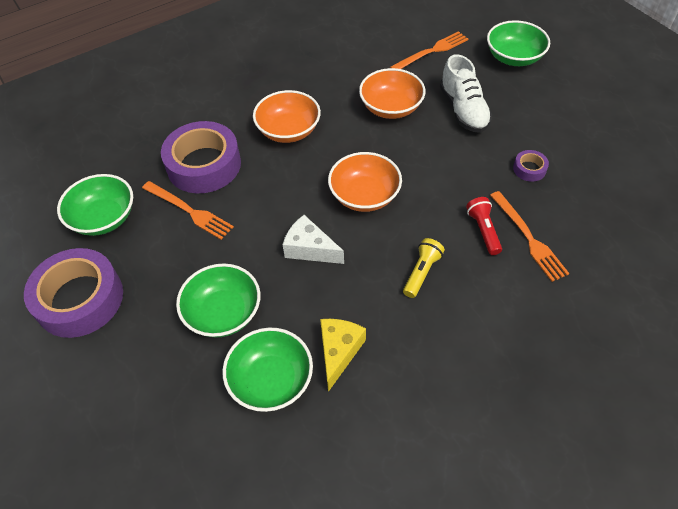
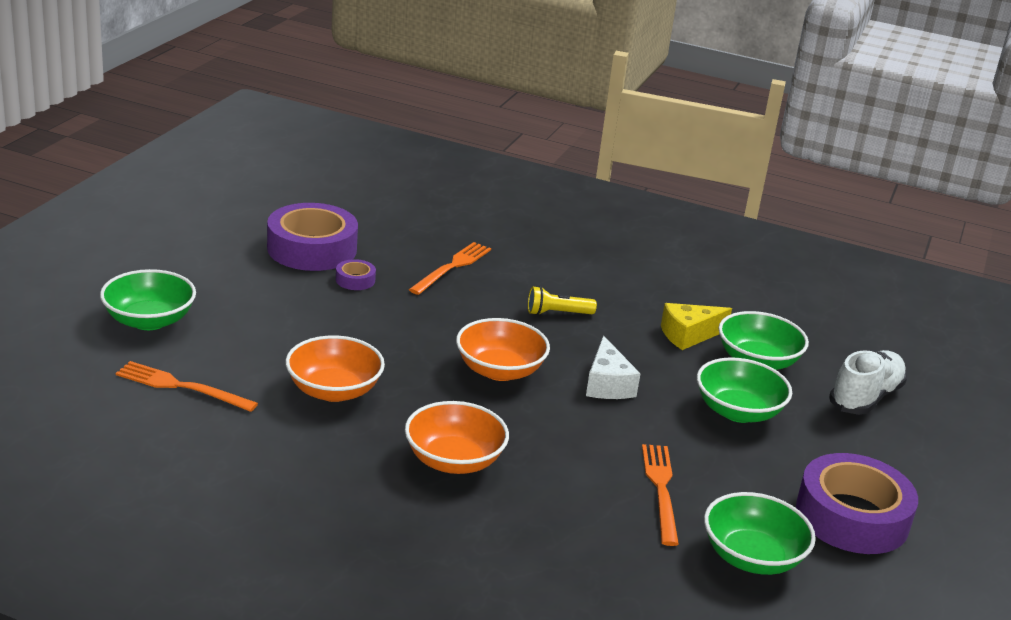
camera: 130 degrees left, 25 degrees down
(204, 165) = (584, 510): purple tape -> purple tape (312, 249)
(463, 110) = (291, 337): white shoe -> white shoe (865, 397)
(483, 230) = (469, 291): red flashlight -> none

